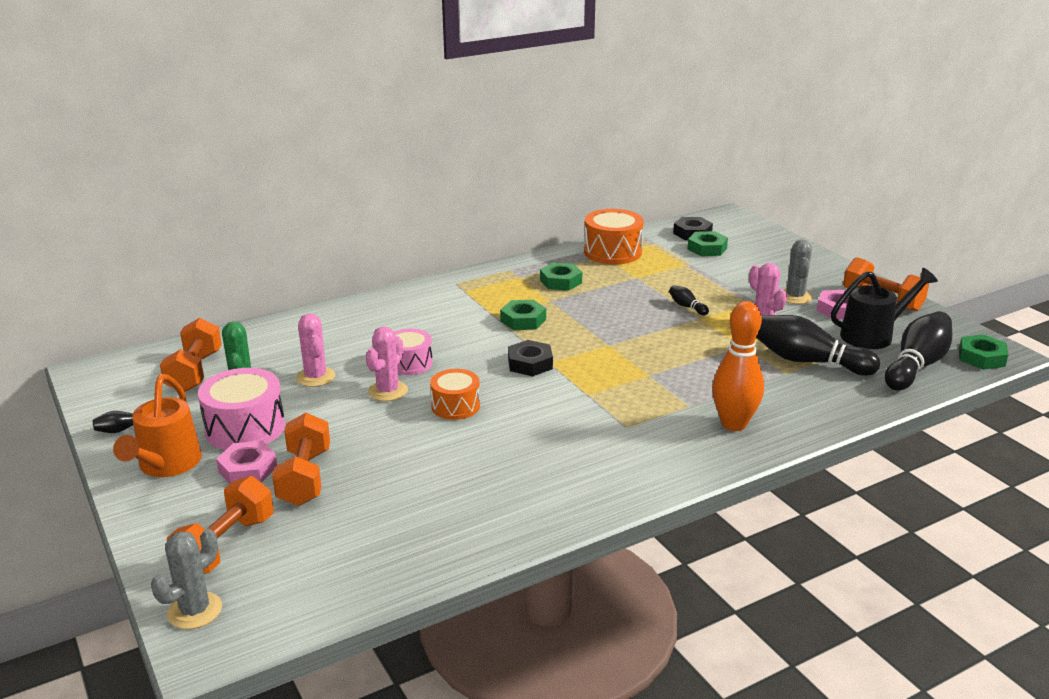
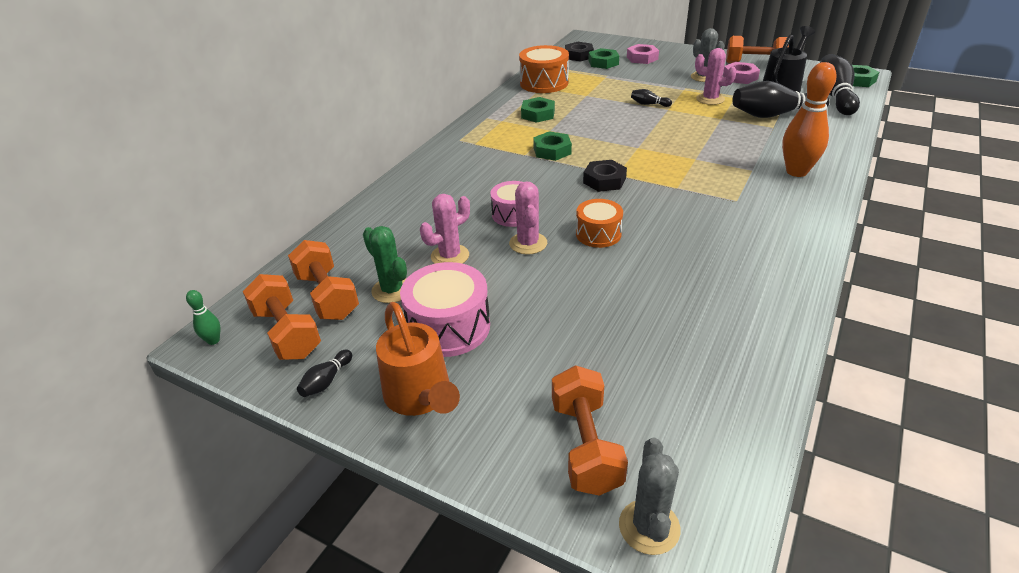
camera: 30 degrees left, 10 degrees up
(91, 372) = (213, 340): none -> green bowling pin
(248, 469) = (504, 363): pink nut -> pink nut (642, 58)
(304, 478) = (565, 347): orange dumbbell -> orange dumbbell (287, 333)
(315, 377) = (450, 256): pink cactus -> pink cactus turned 75 degrees counterclockwise

